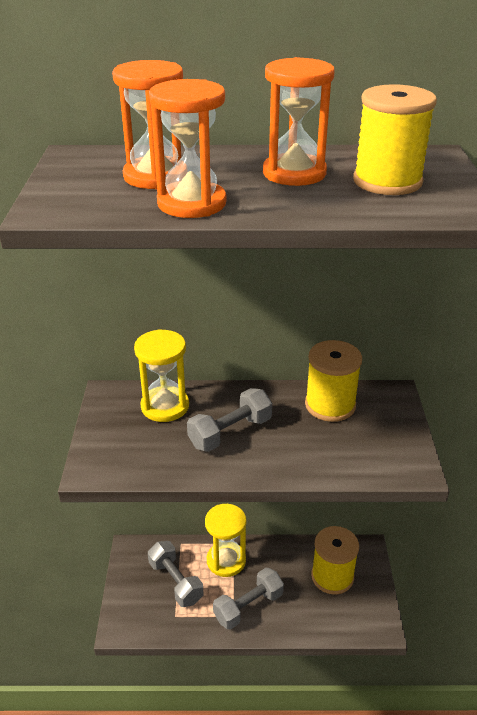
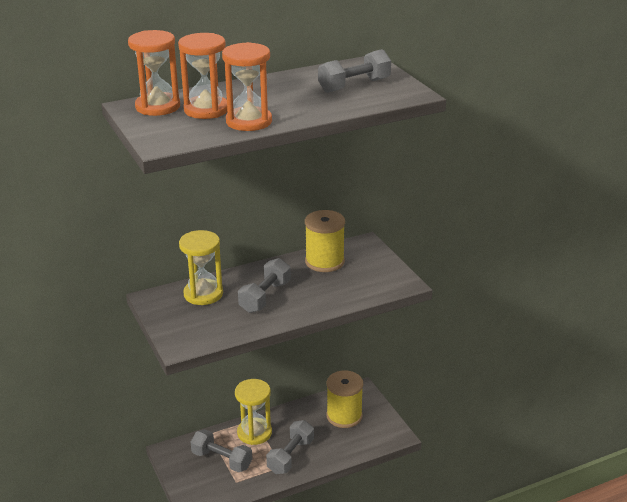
camera: 25 degrees left, 5 degrees down
(294, 173) = (293, 91): orange hourglass -> orange hourglass (158, 107)
(387, 181) = (354, 85): yellow spool -> grey dumbbell

